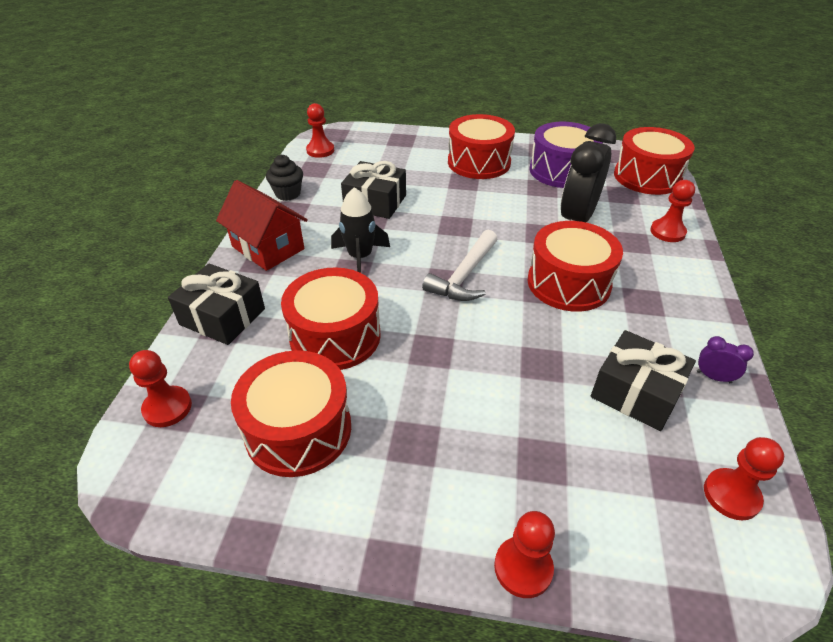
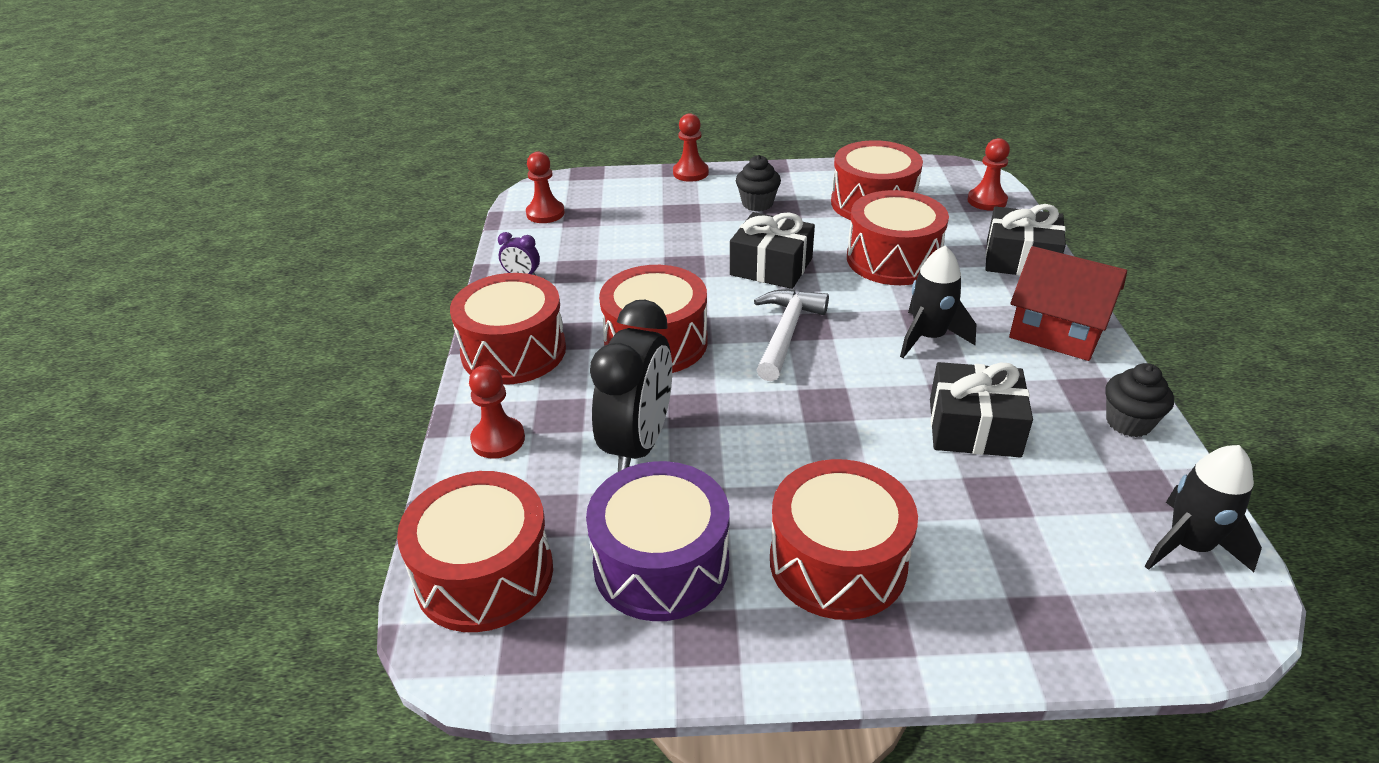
camera: 170 degrees right, 5 degrees down
(320, 150) = (1188, 545): red pawn -> black rocket
(440, 458) = (757, 204): none -> black cupcake
(636, 392) = (599, 257): black gift -> black gift (771, 266)
(684, 292) = (513, 351): none -> red drum

